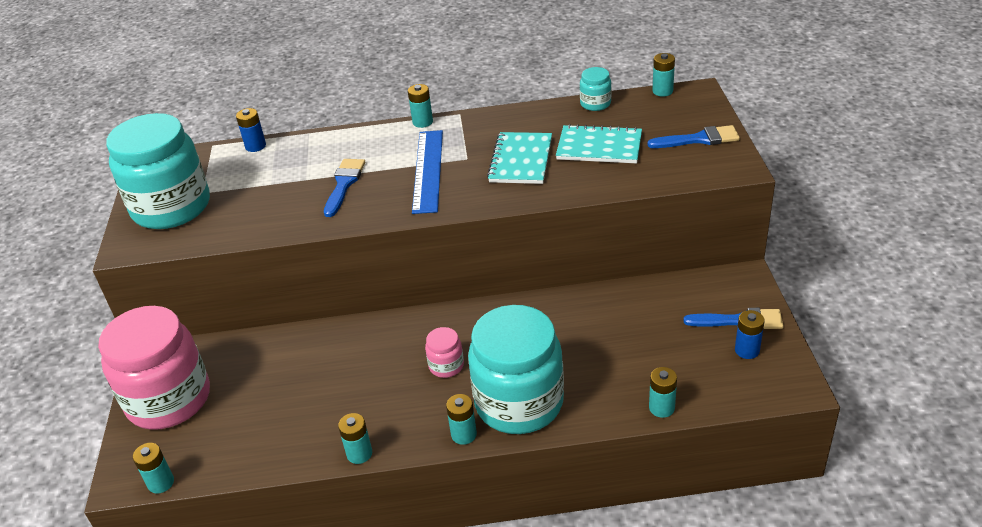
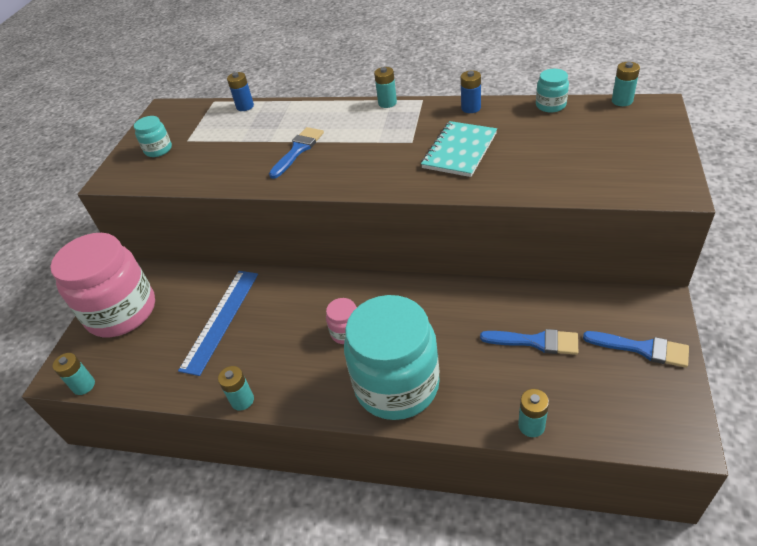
camera: 20 degrees right, 5 degrees up
(171, 207) = (158, 150): turquoise jar -> turquoise jar, size x0.42
(428, 170) = (373, 148): blue ruler -> blue ruler (220, 320)
(464, 434) = (336, 405): turquoise battery -> none
(599, 147) = (539, 148): turquoise notebook -> none
(699, 139) = (644, 154): blue brush -> blue brush (536, 341)
(747, 350) = (640, 383): blue battery -> blue battery (471, 108)

